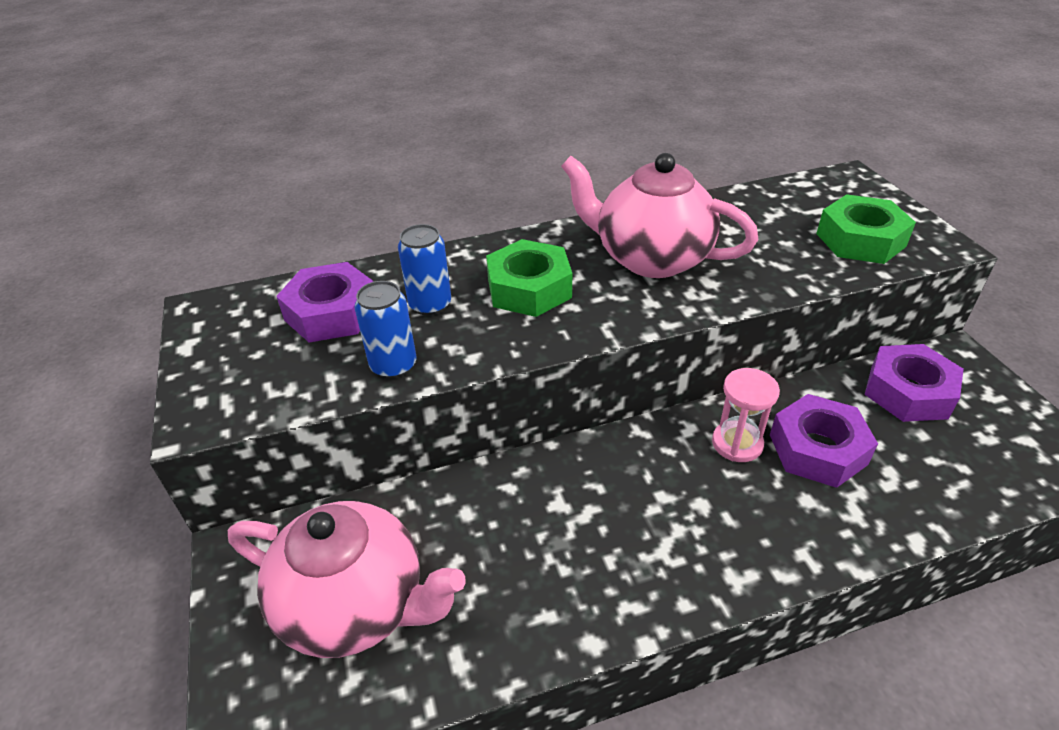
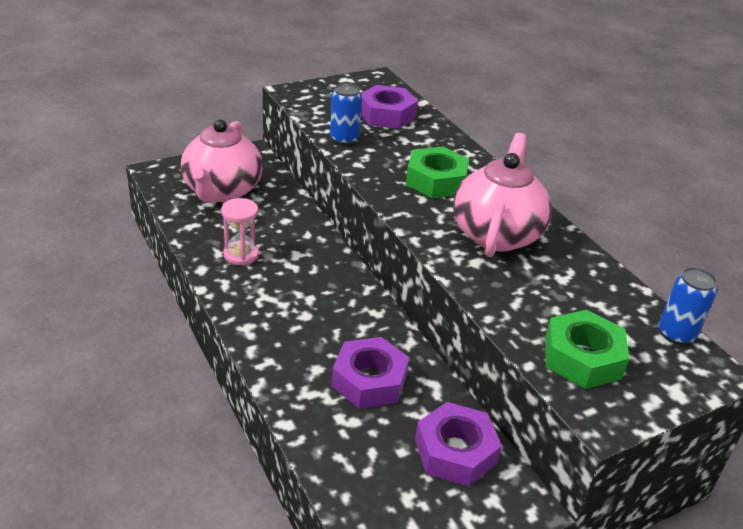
camera: 75 degrees right, 5 degrees down
(430, 304) = (405, 146): blue can -> blue can (676, 334)
(737, 443) = (366, 336): pink hourglass -> pink hourglass (241, 255)

